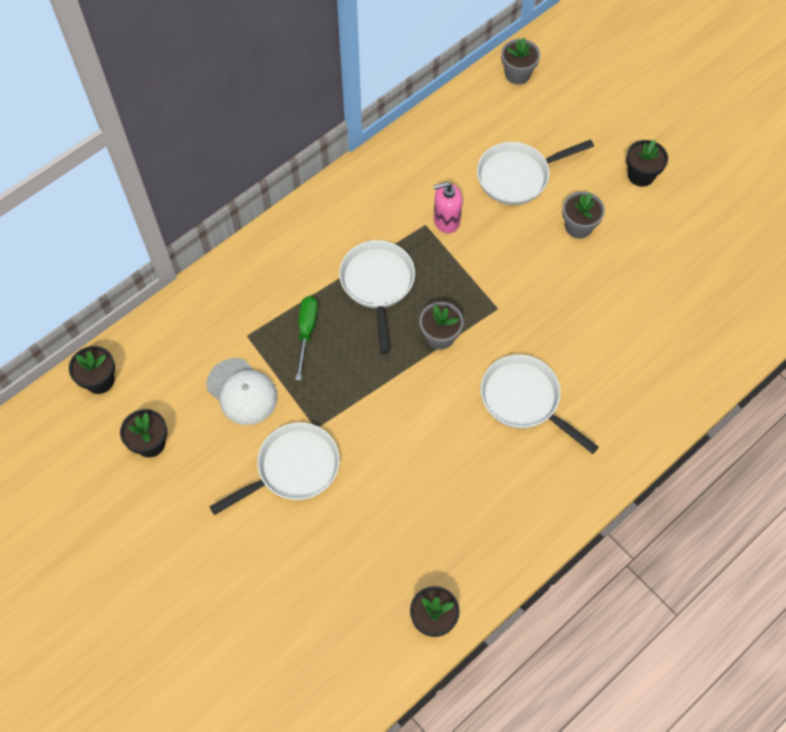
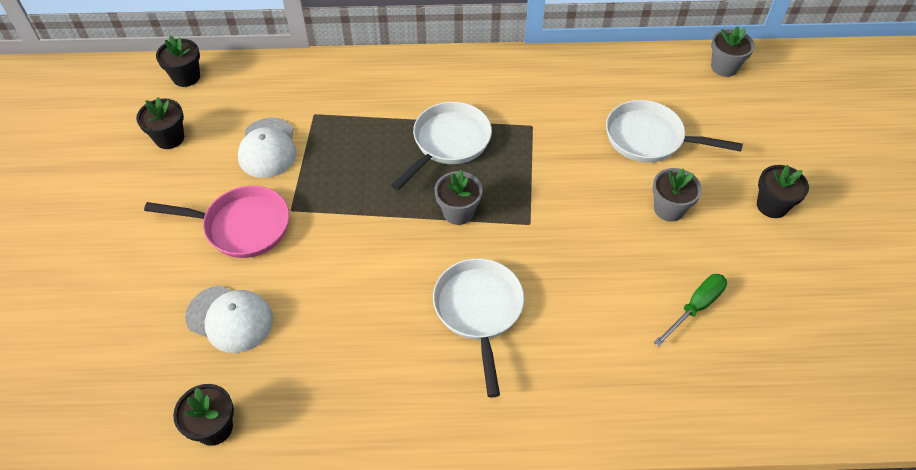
camera: 40 degrees right, 10 degrees down
(293, 468) = (242, 226): white pan -> pink pan
(306, 332) = (358, 140): green screwdriver -> green screwdriver (695, 307)
(361, 541) = (230, 318): none -> white cap
(446, 220) = (553, 133): pink soap dispenser -> none

